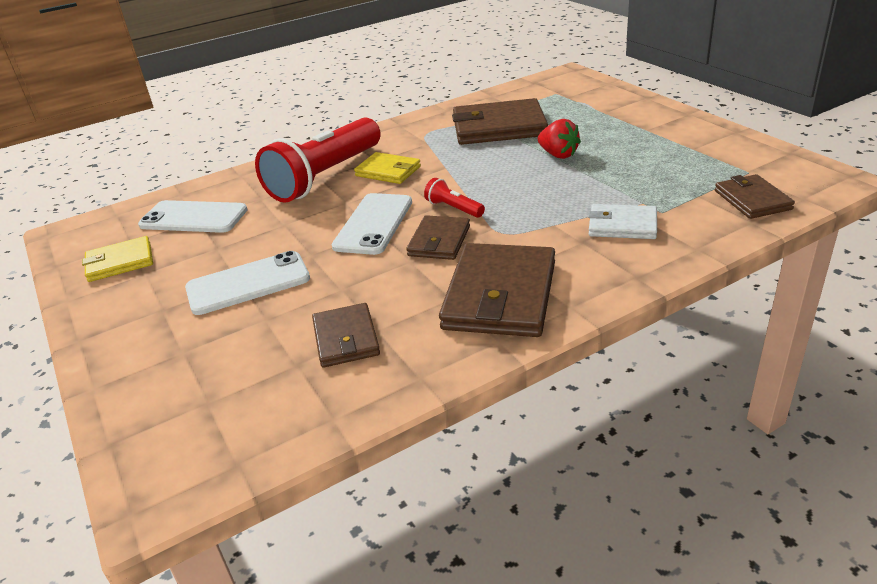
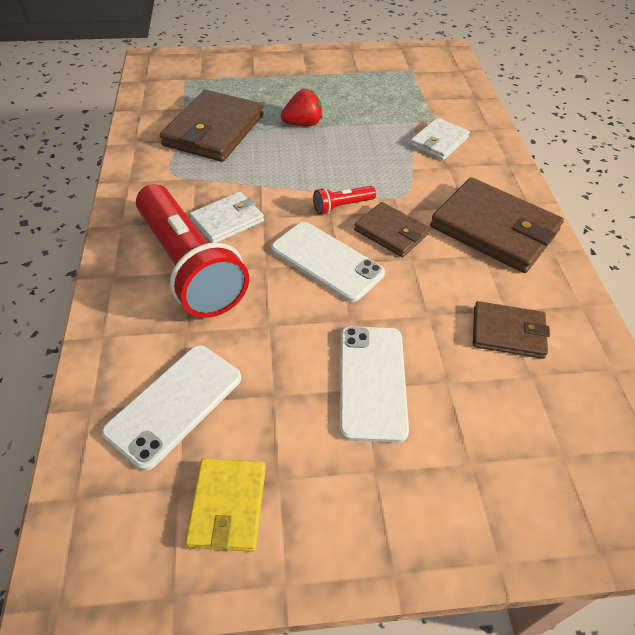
camera: 70 degrees left, 15 degrees up
(388, 171) = (227, 220): yellow wallet -> white wallet
(752, 200) = (447, 85): brown wallet -> none

